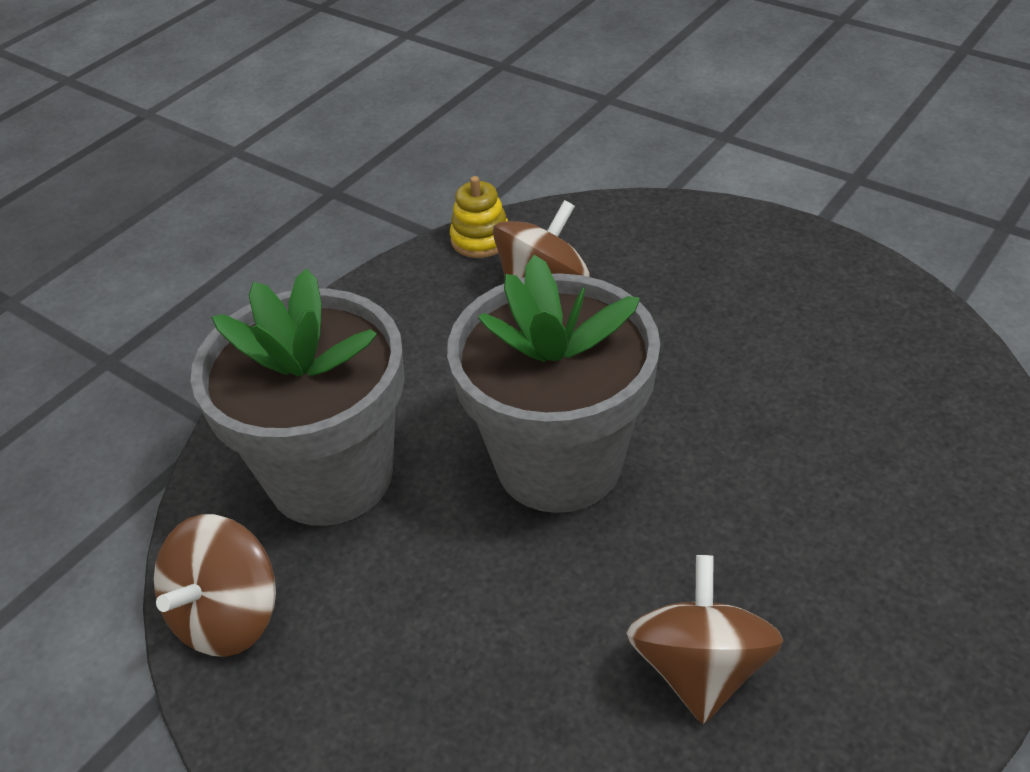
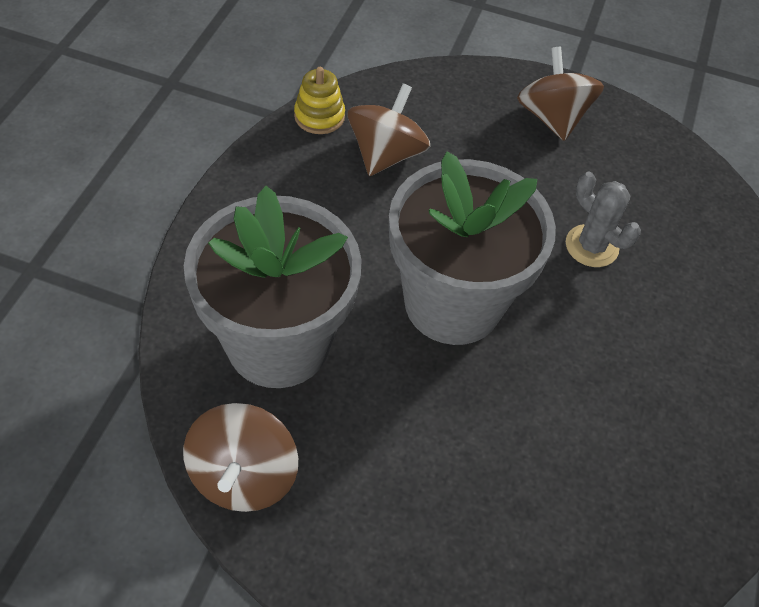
camera: 25 degrees left, 10 degrees up
(700, 668) = (607, 444): brown spinning top -> brown spinning top (552, 118)
(769, 421) = (591, 246): none -> grey cactus

